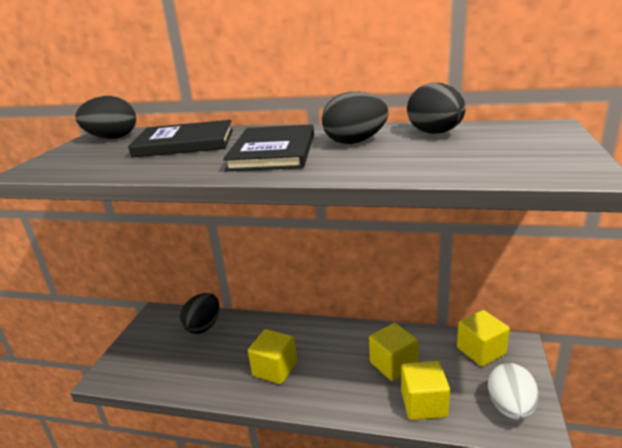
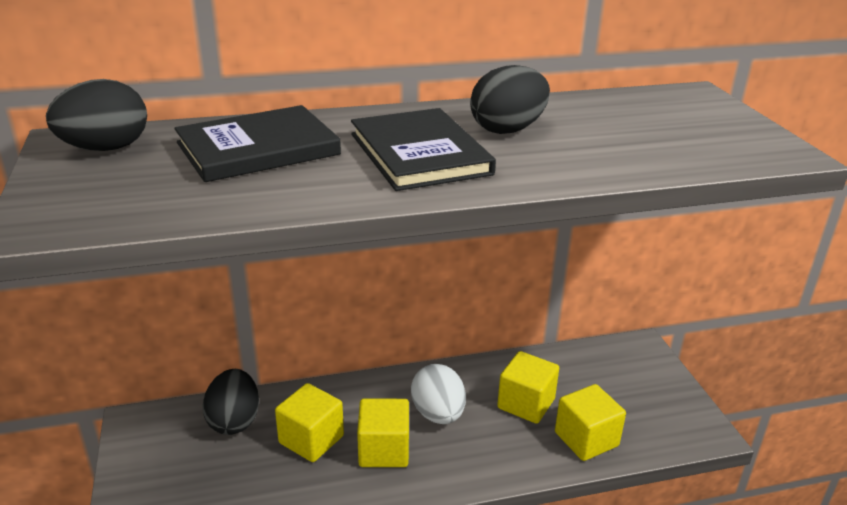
camera: 30 degrees left, 5 degrees up
(435, 133) = (587, 110): black egg -> none
(481, 351) = (609, 362): yellow cube -> yellow cube (311, 439)
(510, 408) = (671, 417): white egg -> white egg (438, 414)

